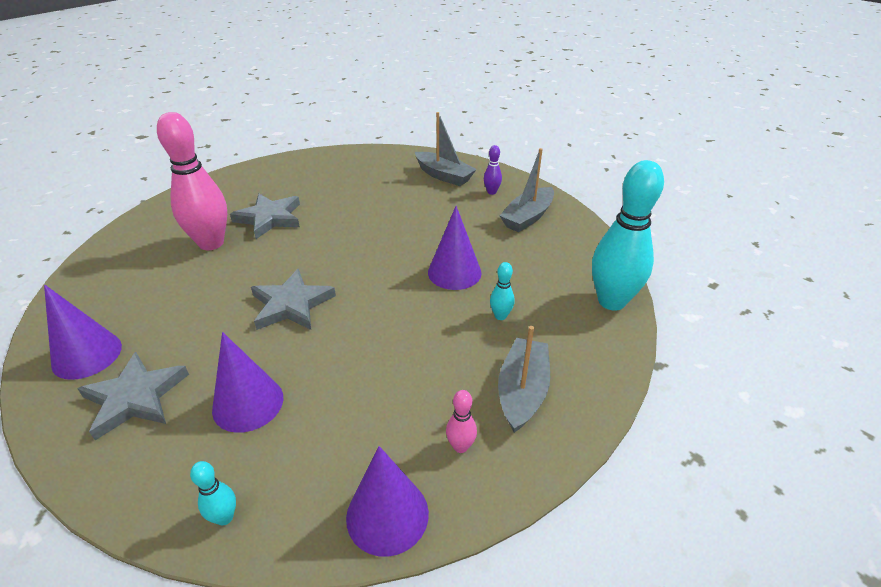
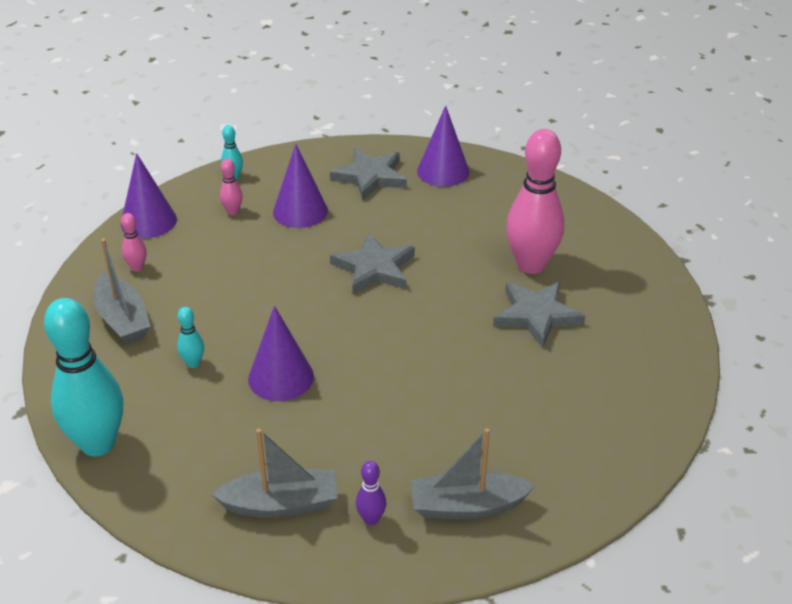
camera: 135 degrees right, 0 degrees up
(297, 454) = (233, 212): none -> pink bowling pin
(527, 217) = (281, 504): grey boat -> grey boat turned 90 degrees clockwise

